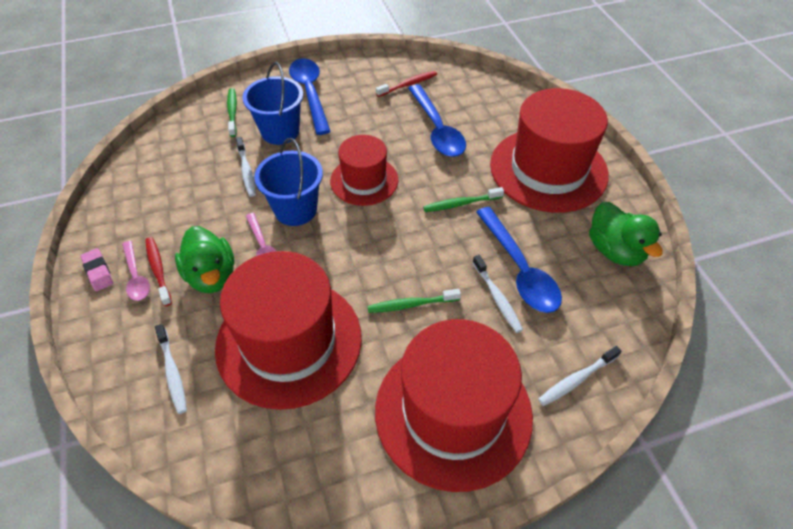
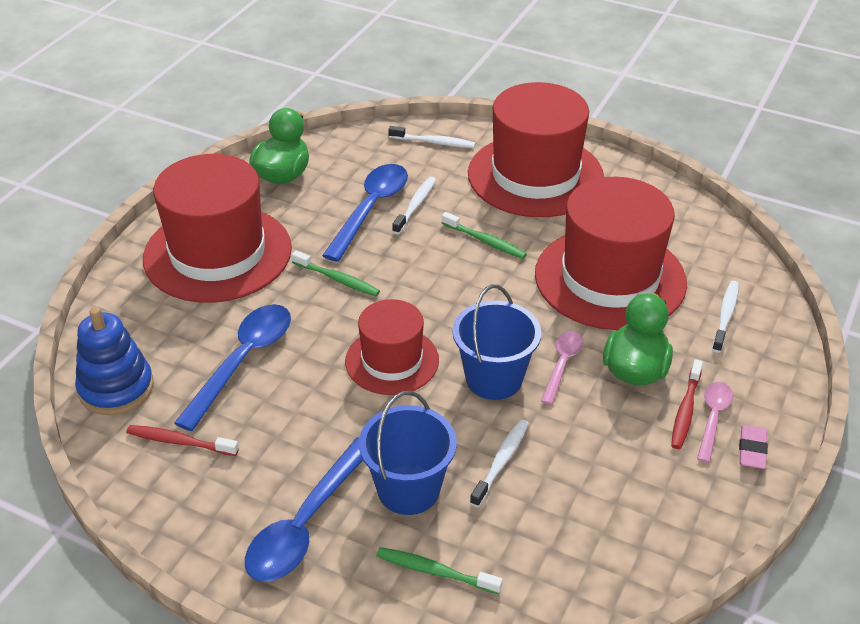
camera: 135 degrees left, 10 degrees down
(232, 112) = (435, 571): green toothbrush -> green toothbrush turned 75 degrees clockwise
(471, 83) = (116, 388): none -> blue stacking toy

